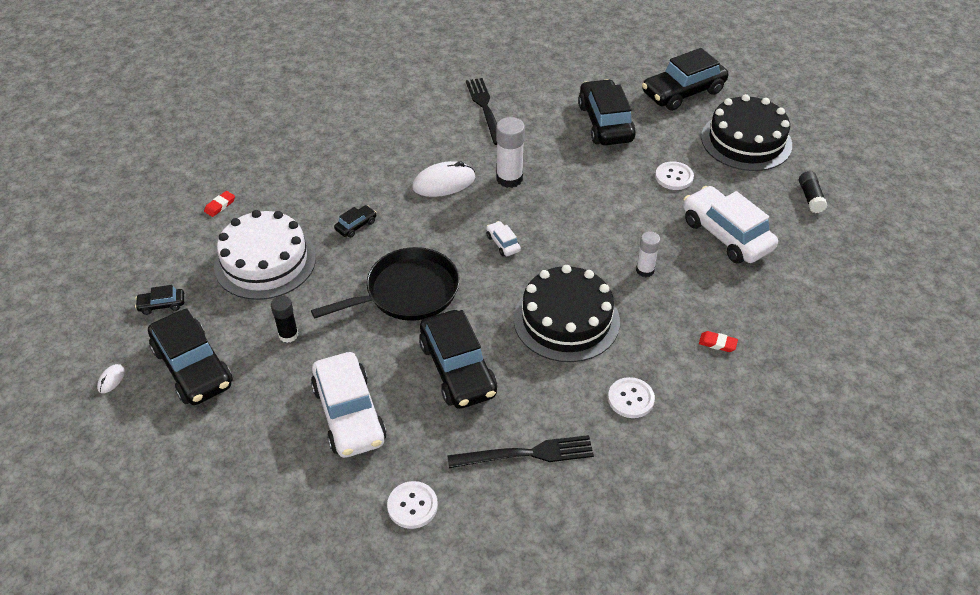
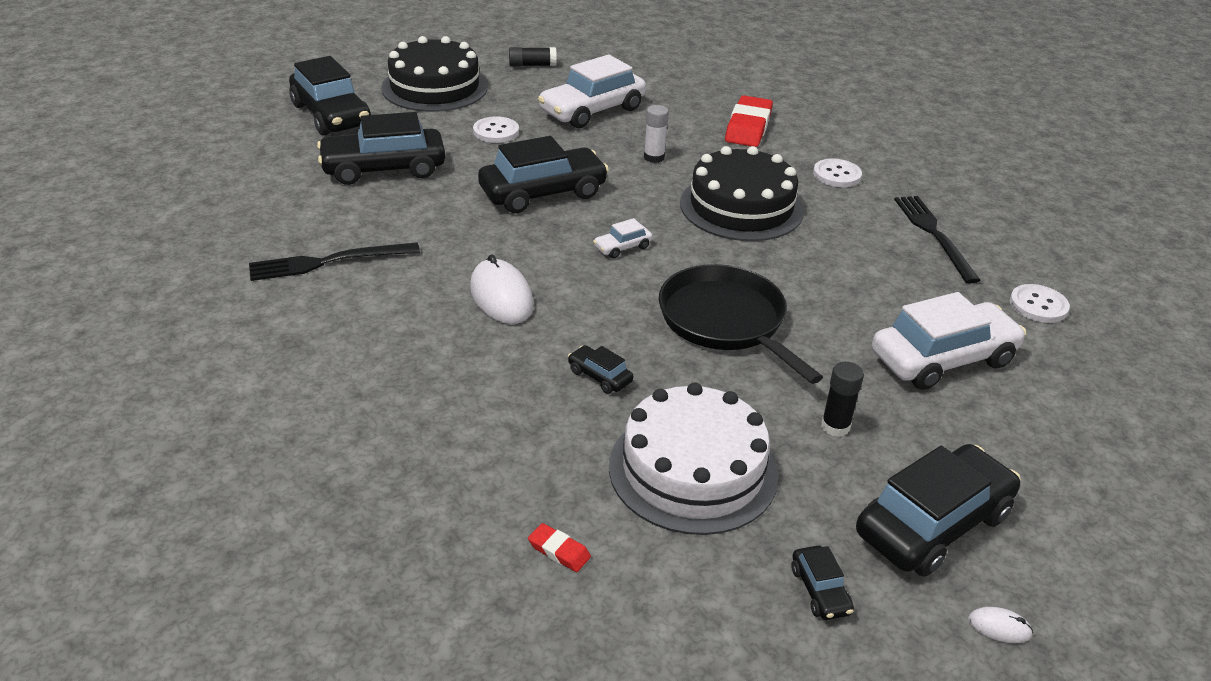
camera: 95 degrees left, 10 degrees down
(458, 369) = (840, 279): black car -> black car (543, 193)
(509, 179) = (494, 242): white glue stick -> none
(717, 343) = (748, 127): red eraser -> red eraser, size x2.17

